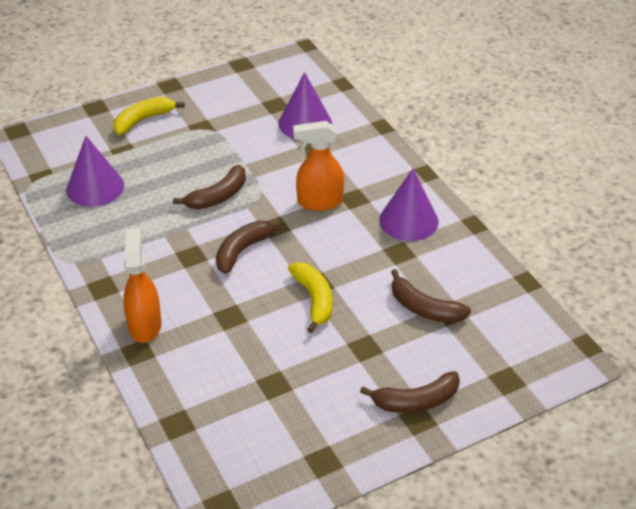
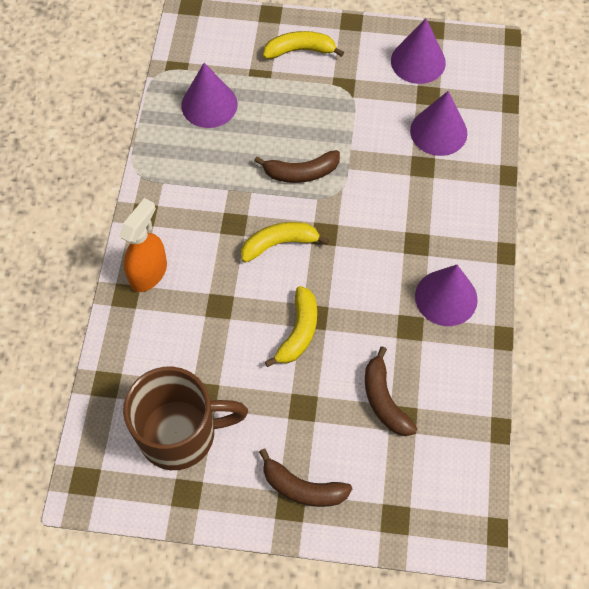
camera: 35 degrees right, 20 degrees up
(243, 250) = (279, 244): brown banana -> yellow banana
(248, 88) = (418, 61): none -> purple cone
(278, 422) = (180, 433): none -> brown mug
(319, 202) = (382, 230): orange spray bottle -> none

